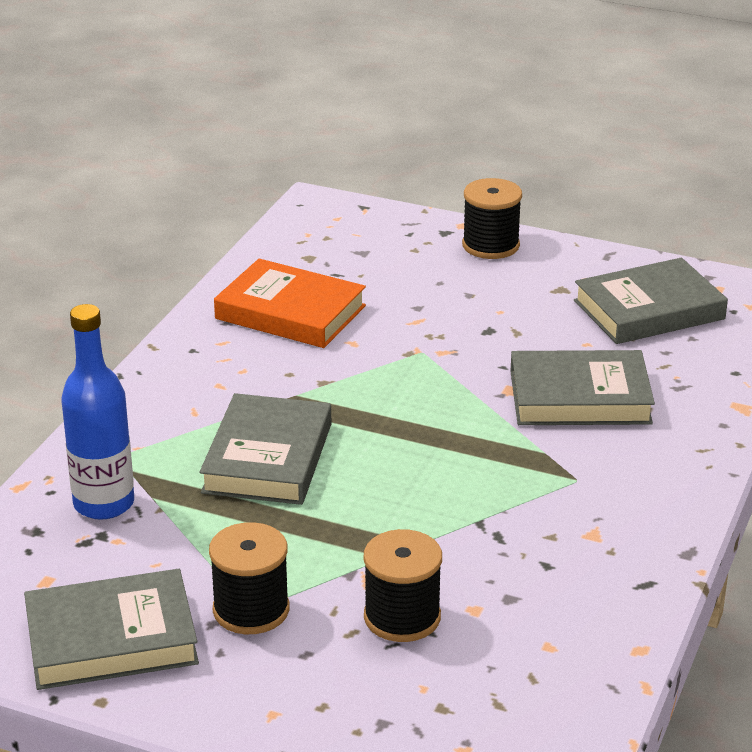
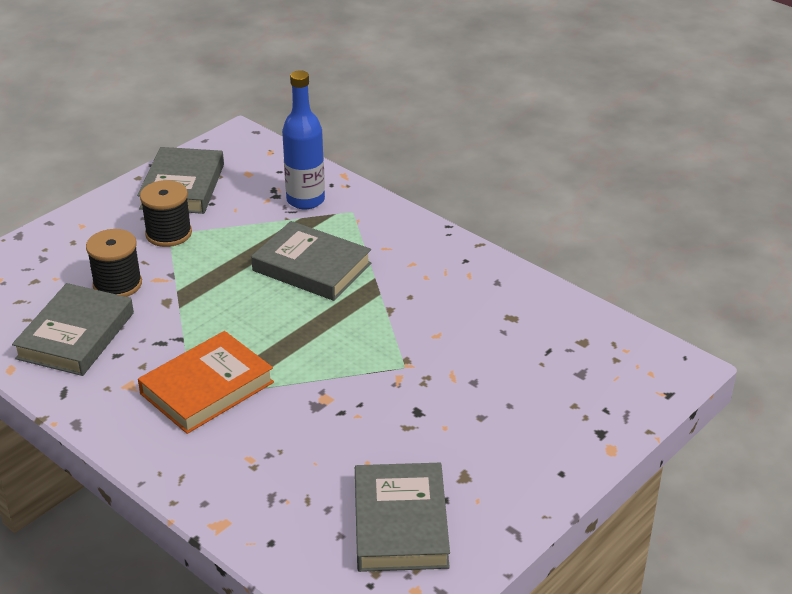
camera: 110 degrees right, 5 degrees up
(290, 312) = (497, 314): orange book -> orange book (207, 388)
(490, 245) = (563, 455): black spool -> none
(580, 397) = (292, 432): grey book -> grey book (76, 335)

